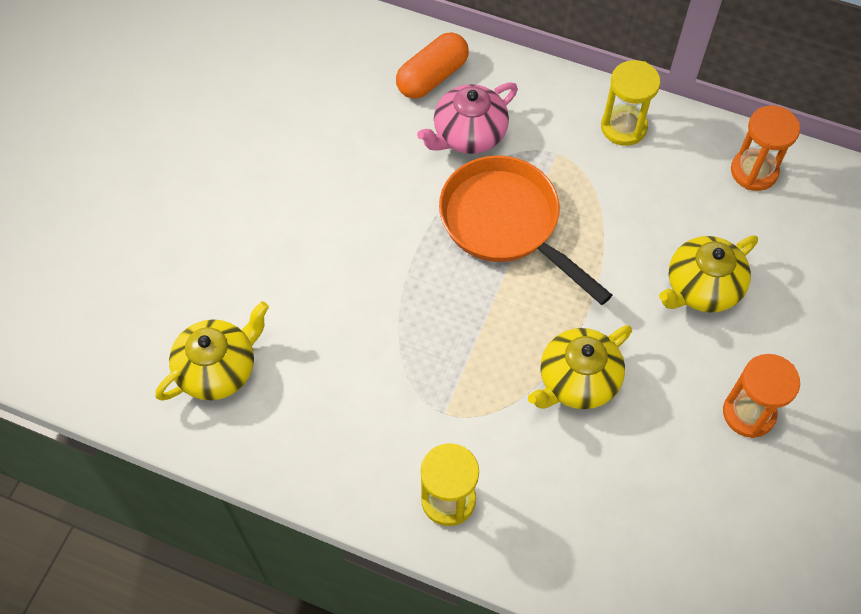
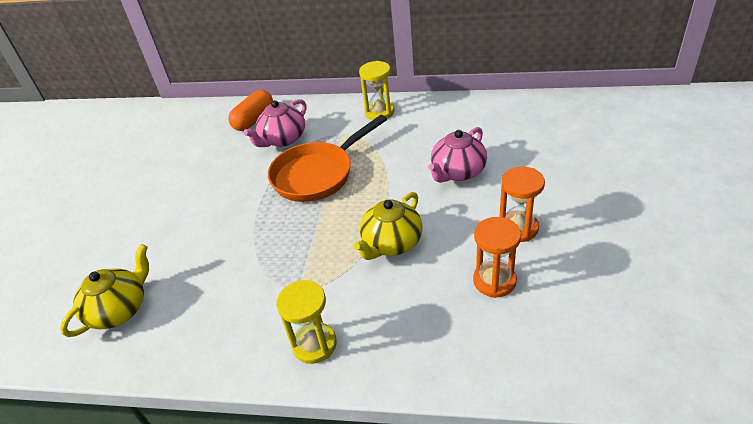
camera: 10 degrees left, 20 degrees down
(506, 224) = (318, 174): orange pan -> orange pan turned 75 degrees counterclockwise
(701, 287) = (457, 172): yellow teapot -> pink teapot
(754, 171) = (467, 111): orange hourglass -> orange hourglass (494, 281)

